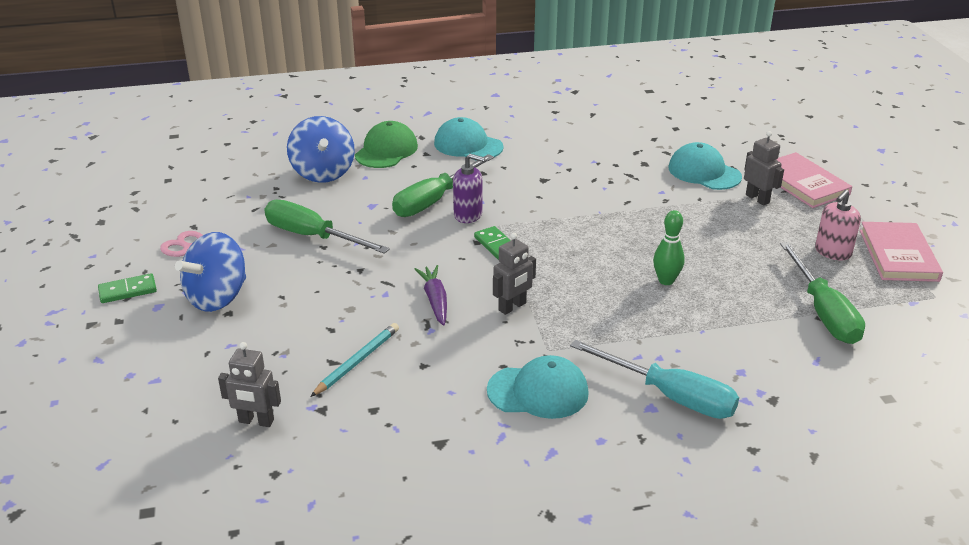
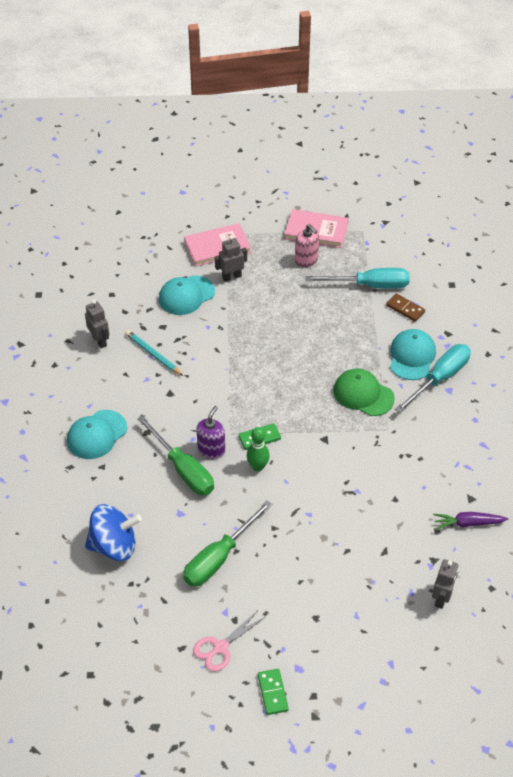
camera: 80 degrees left, 15 degrees up
(217, 297) = (294, 625): blue spinning top -> none
(357, 361) = (386, 537): turquoise pencil -> turquoise pencil (153, 354)
(386, 150) = (87, 495): green cap -> green cap (363, 394)
(435, 300) = (322, 484): purple carrot -> purple carrot (468, 523)
(512, 307) = (338, 440): grey robot -> grey robot (99, 341)
(538, 392) = (429, 441): turquoise cap -> turquoise cap (412, 356)
(666, 281) = (322, 352): green bowling pin -> green bowling pin (258, 466)
(797, 350) = (405, 309): none -> brown domino
(823, 312) = (370, 285): green screwdriver -> turquoise screwdriver

